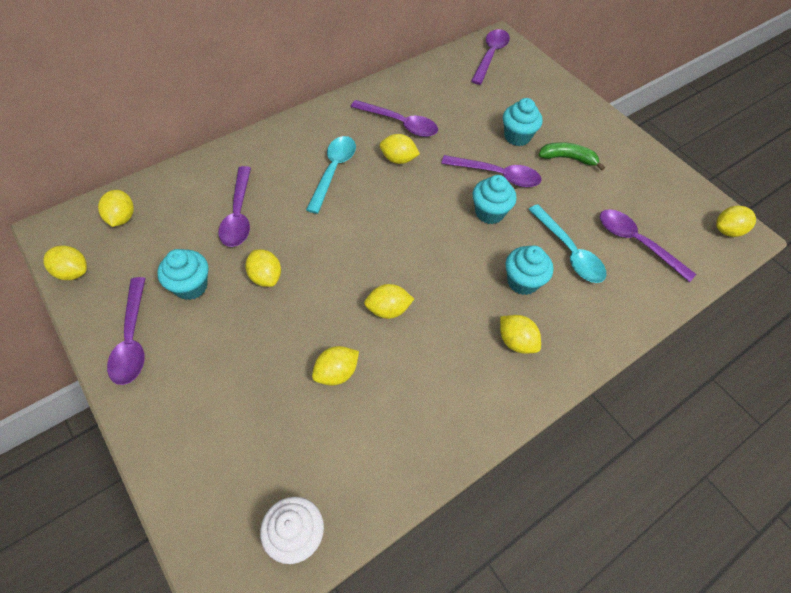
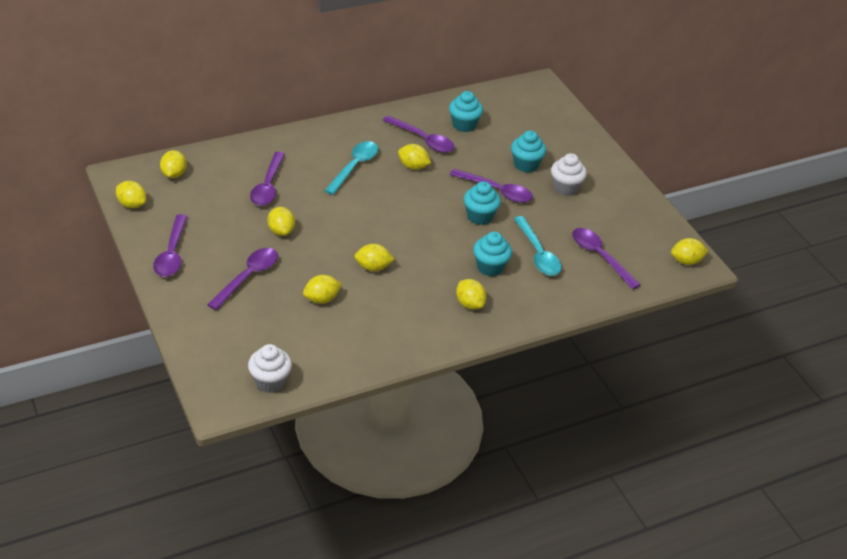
camera: 10 degrees right, 15 degrees down
(191, 286) = (221, 228): turquoise cupcake -> turquoise cupcake (464, 125)
(490, 56) = (526, 97): purple spoon -> purple spoon (248, 277)
(568, 158) = (565, 188): green banana -> white cupcake

